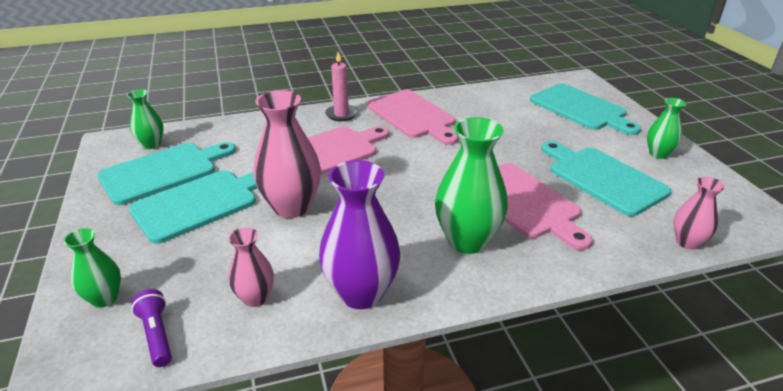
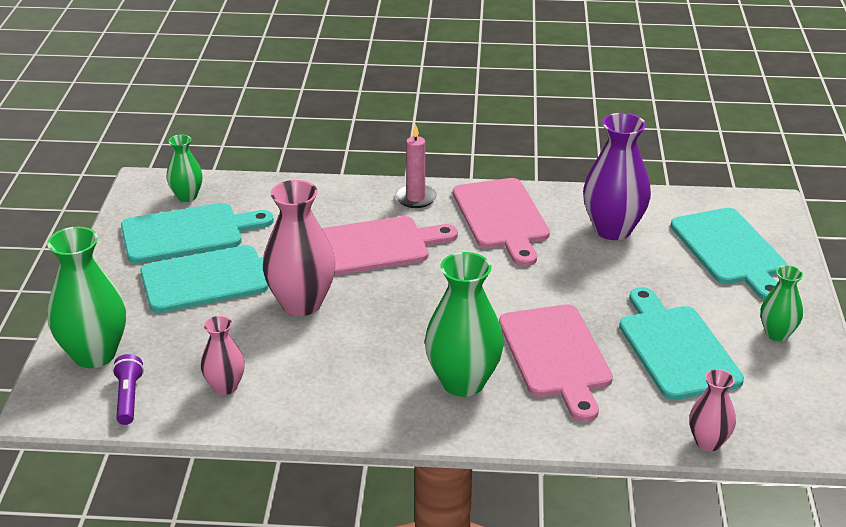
camera: 20 degrees right, 0 degrees up
(104, 298) = (94, 354): green vase -> green vase, size x1.80
(361, 293) = (325, 407): purple vase -> purple vase (613, 230)

